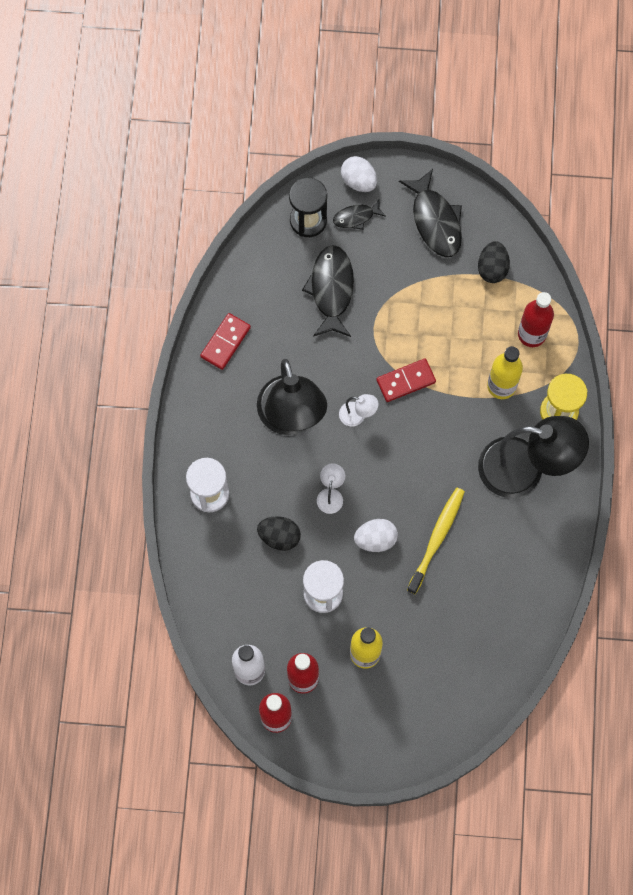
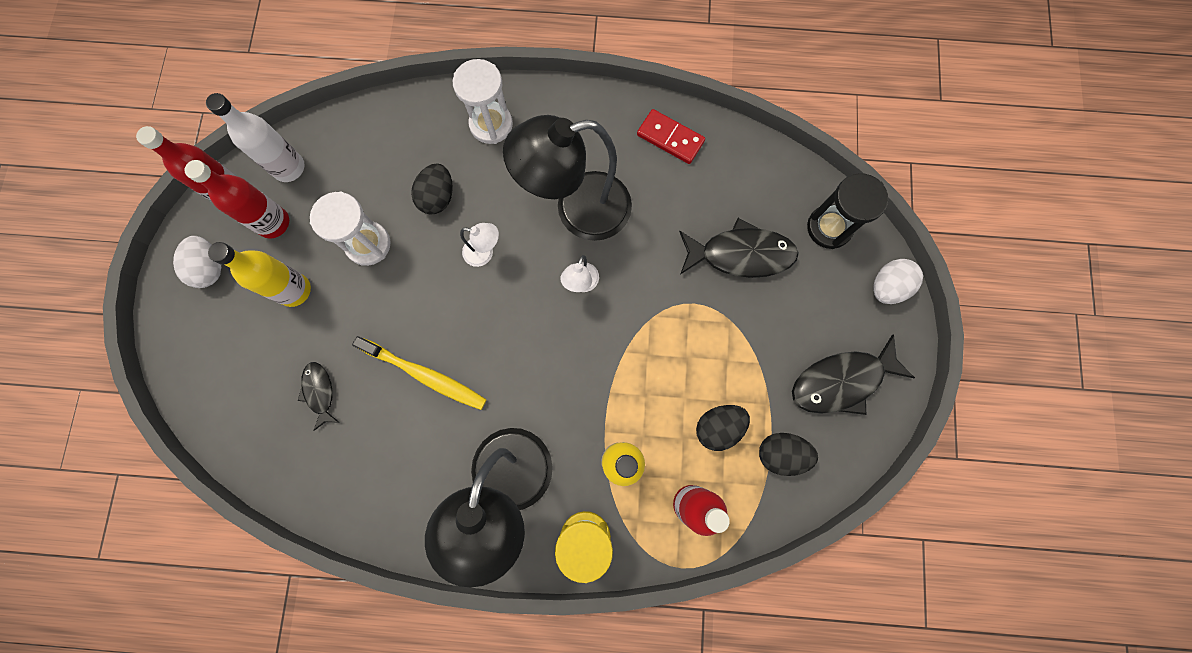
camera: 90 degrees right, 5 degrees up
(356, 217) = (838, 284): black fish -> black fish (319, 392)
(375, 539) = (428, 303): white egg -> white egg (210, 268)
(406, 381) = (625, 341): red domino -> none
(473, 313) = (718, 427): none -> black egg

